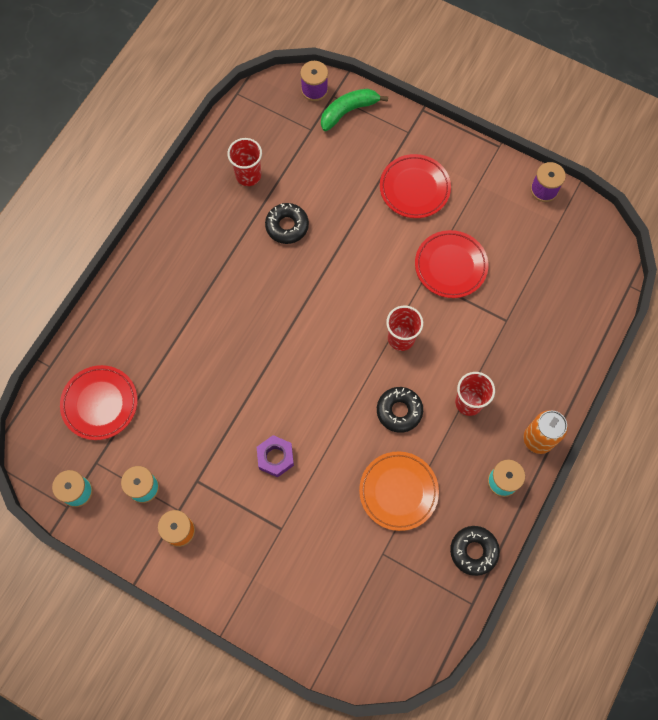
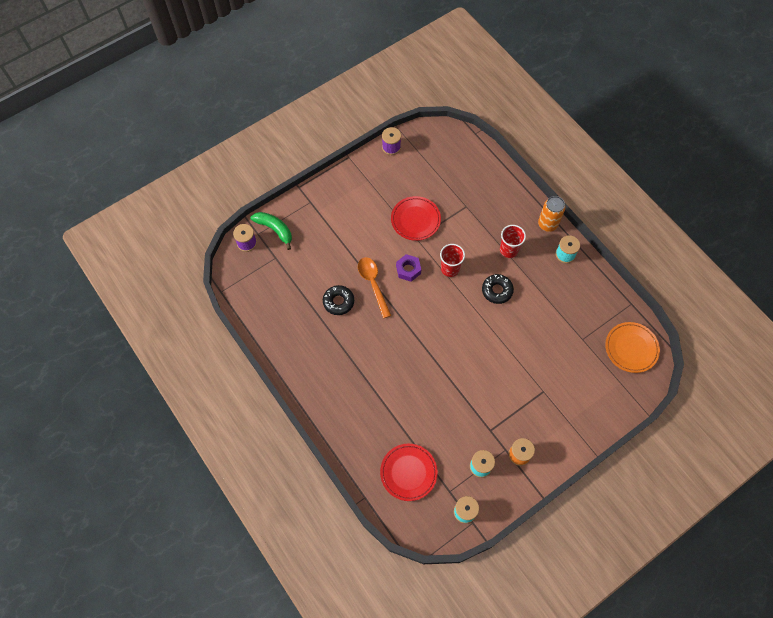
camera: 65 degrees left, 5 degrees down
(248, 175) = (288, 310): red cup -> none
(275, 457) = (495, 375): purple nut -> purple nut (408, 270)
(331, 255) = (373, 284): none -> orange spoon
(348, 111) = (275, 229): green banana -> green banana turned 135 degrees clockwise
(398, 491) = (547, 313): orange plate -> orange plate (631, 348)
(414, 188) = (352, 216): red plate -> none
(473, 551) = (600, 289): black donut -> none

